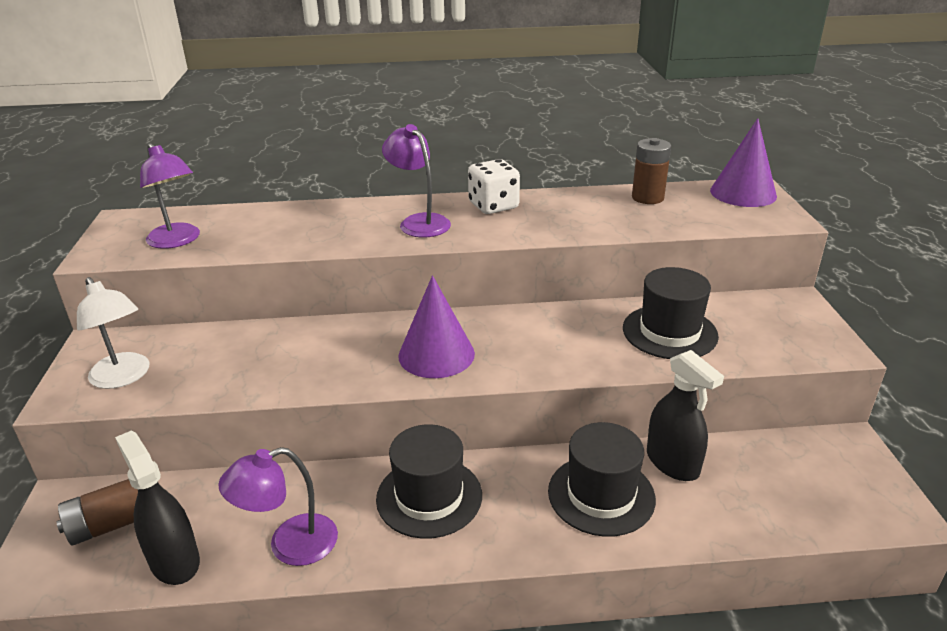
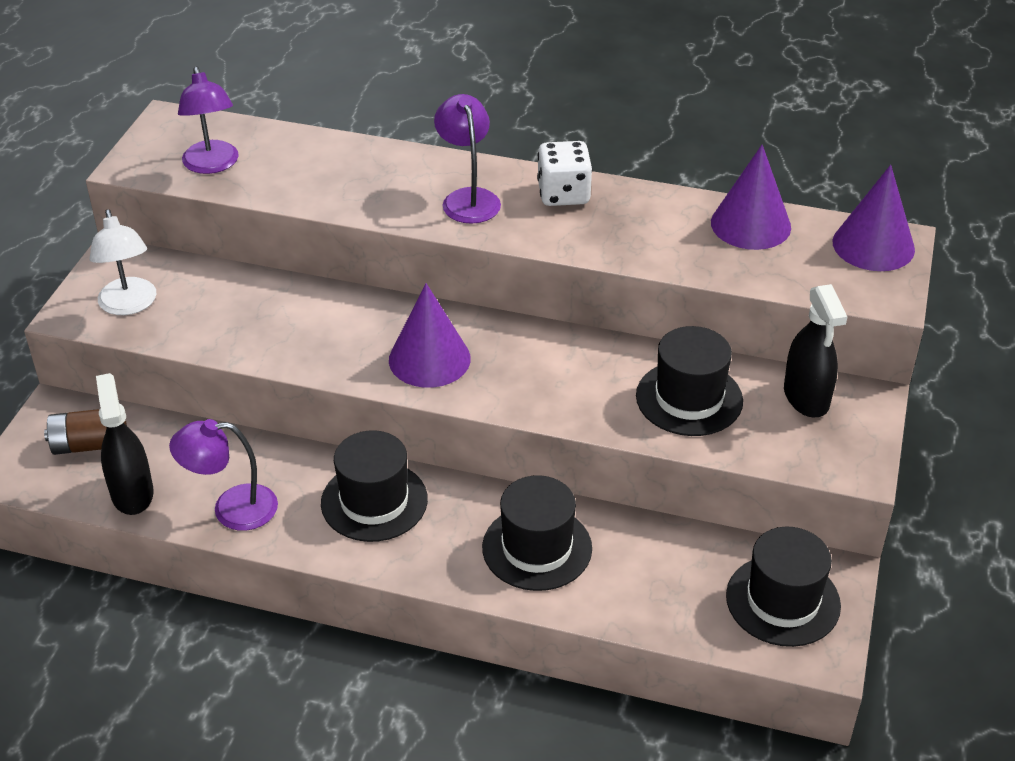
camera: 20 degrees right, 10 degrees up
(647, 198) = (750, 224): brown battery -> purple cone
(672, 463) = (630, 538): black spray bottle -> black spray bottle (806, 397)
(831, 477) = (783, 600): none -> black hat

